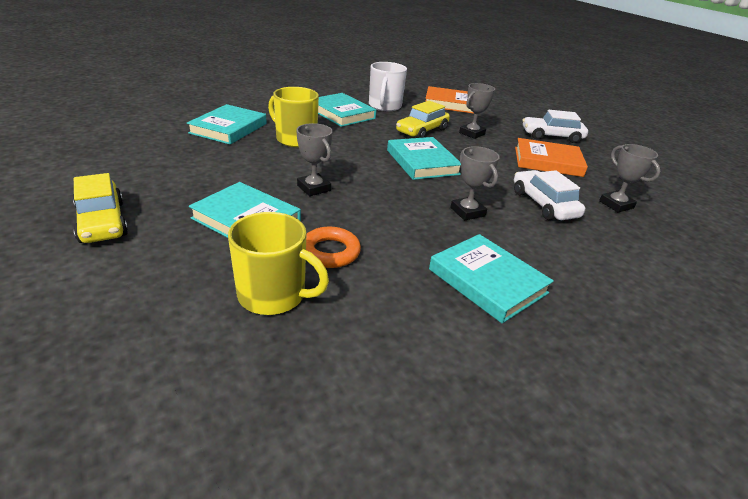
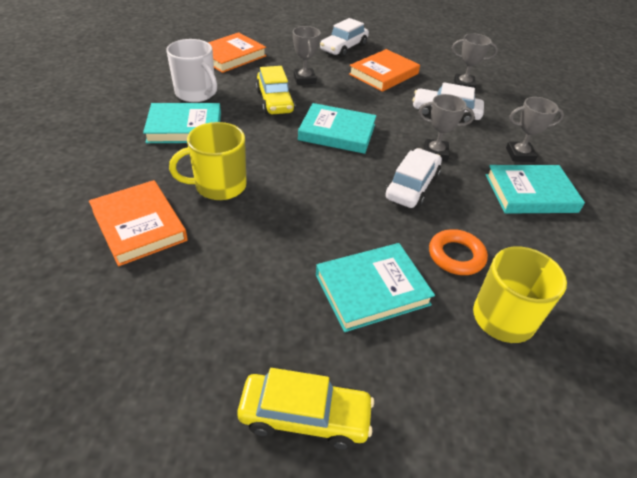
camera: 55 degrees left, 10 degrees up
(228, 128) = (139, 225): turquoise book -> orange book
(314, 188) = (339, 218): grey trophy -> grey trophy (520, 155)
(399, 210) = (412, 186): none -> white car

